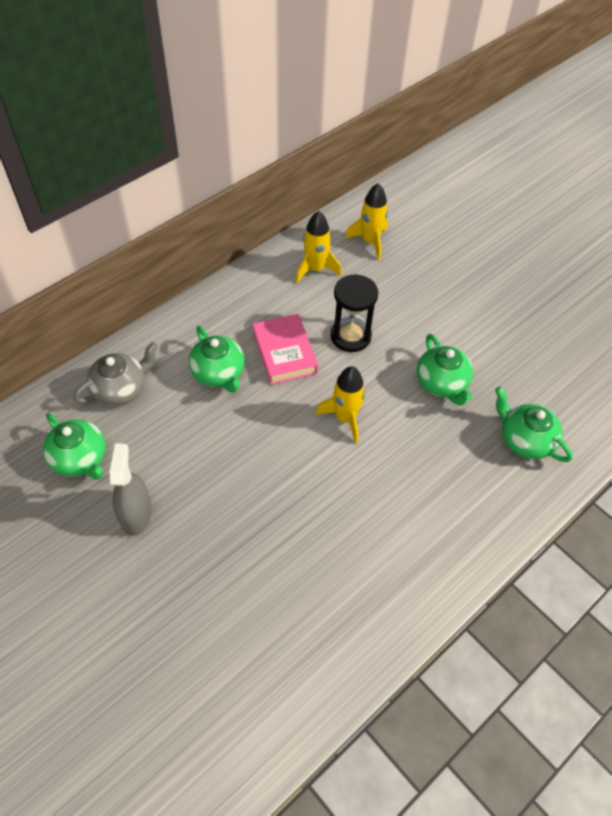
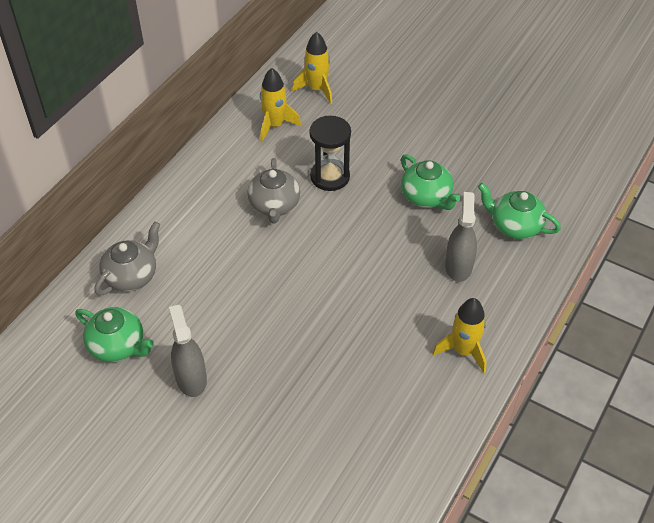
camera: 15 degrees left, 5 degrees down
(219, 373) = (220, 239): green teapot -> none
(284, 353) = (274, 206): pink book -> grey teapot
(345, 418) = (351, 248): yellow rocket -> yellow rocket (463, 351)
(449, 468) = (458, 266): none -> grey spray bottle

